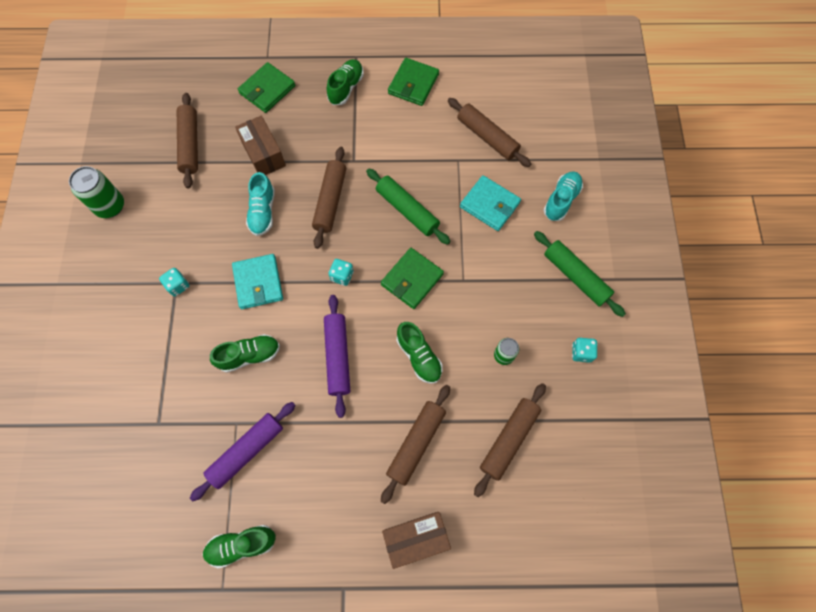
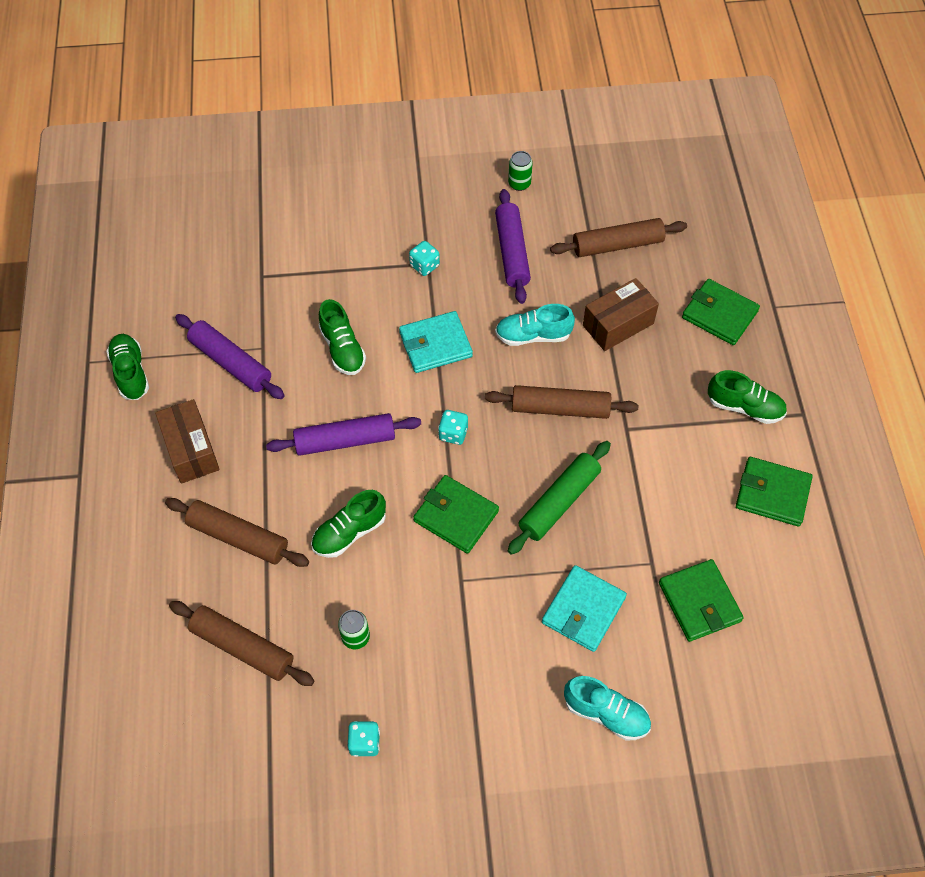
camera: 85 degrees right, 10 degrees down
(110, 206) = (519, 183): green can -> green can, size x0.59
(179, 218) = (512, 252): none -> purple rolling pin
(416, 538) = (128, 545): brown box -> brown box (191, 450)
(487, 137) = (699, 602): brown rolling pin -> green wallet
(575, 277) = (481, 735): green rolling pin -> none

